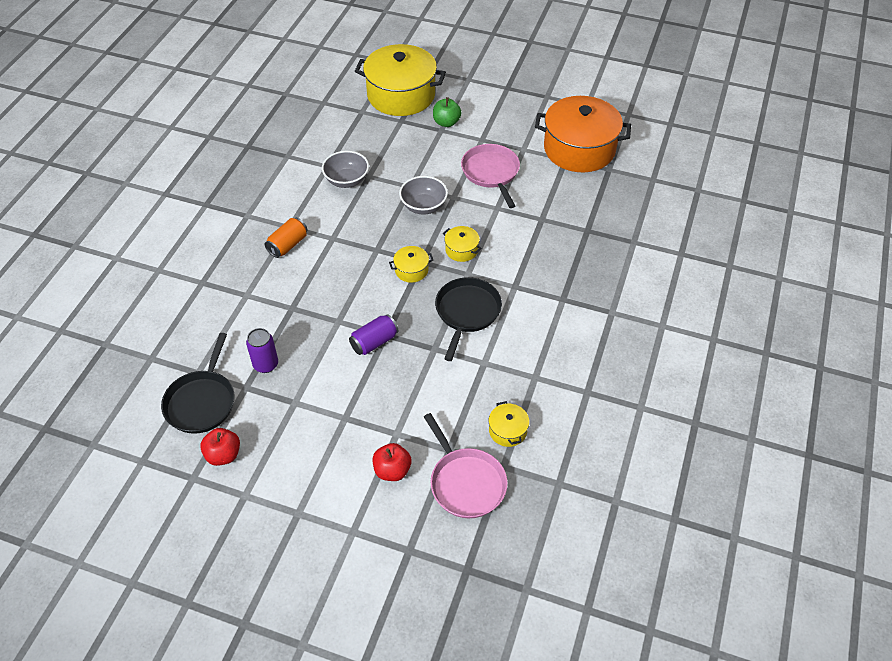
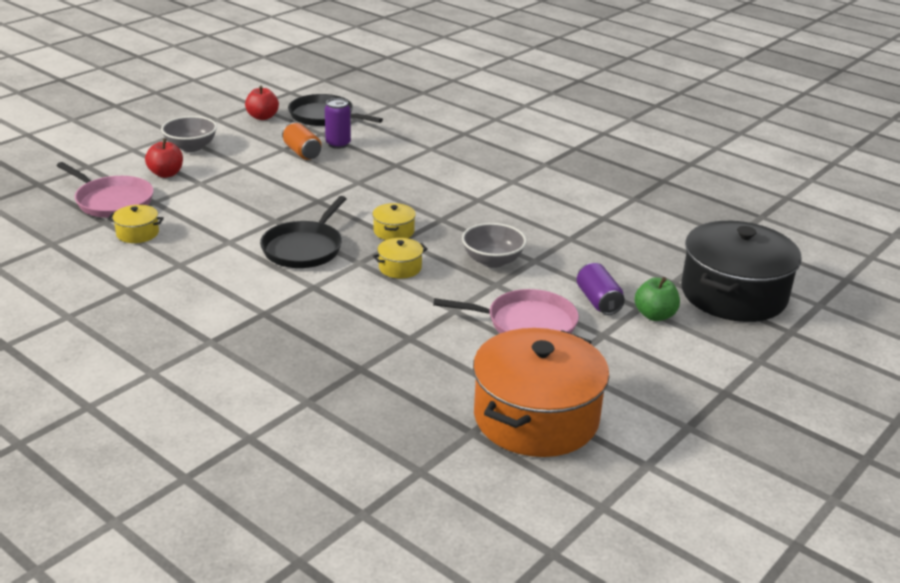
camera: 110 degrees right, 20 degrees down
(288, 245) = (485, 176): orange can -> orange can (302, 152)
(347, 180) = (570, 224): grey bowl -> grey bowl (191, 147)
(374, 342) = (314, 193): purple can -> purple can (598, 301)
(401, 95) = (733, 294): yellow pot -> black pot
(466, 483) = (112, 201): pink pan -> pink pan turned 135 degrees counterclockwise
(467, 312) = (304, 248): black pan -> black pan turned 75 degrees clockwise

